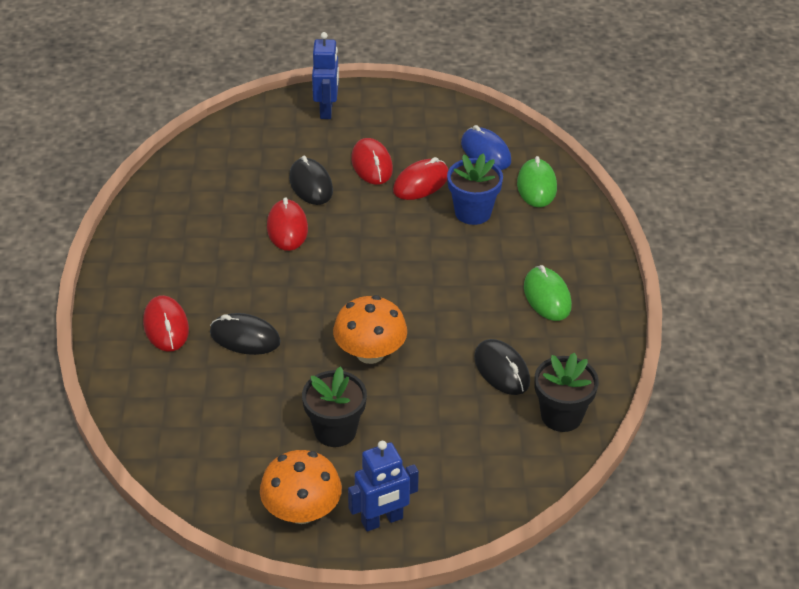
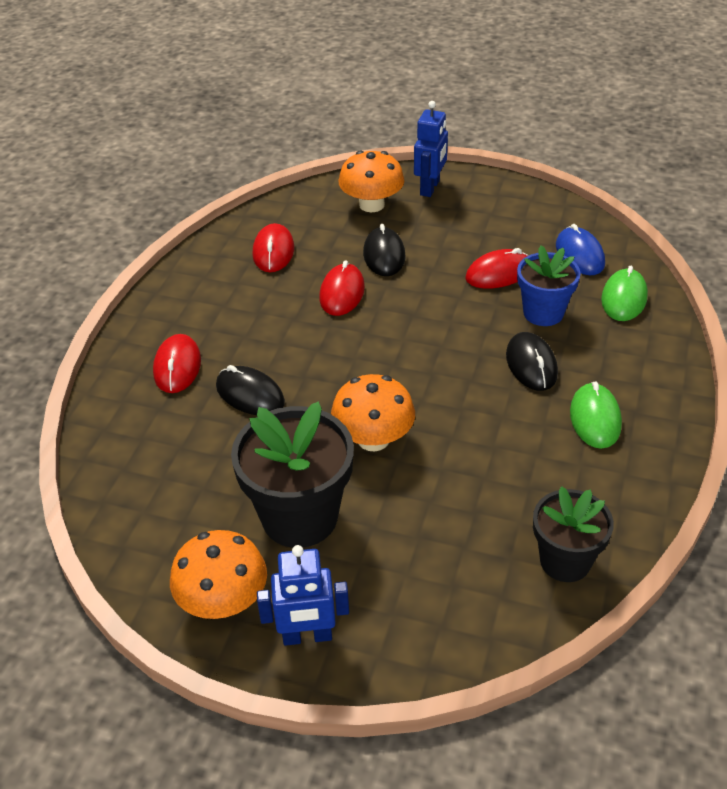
camera: 20 degrees right, 0 degrees up
(278, 136) = (371, 205): none -> orange mushroom
(335, 430) = (299, 517): black flower pot -> black flower pot, size x1.57
(372, 164) = (454, 246): red mouse -> red mouse (273, 251)
(502, 370) = (513, 490): black mouse -> black mouse (531, 364)

